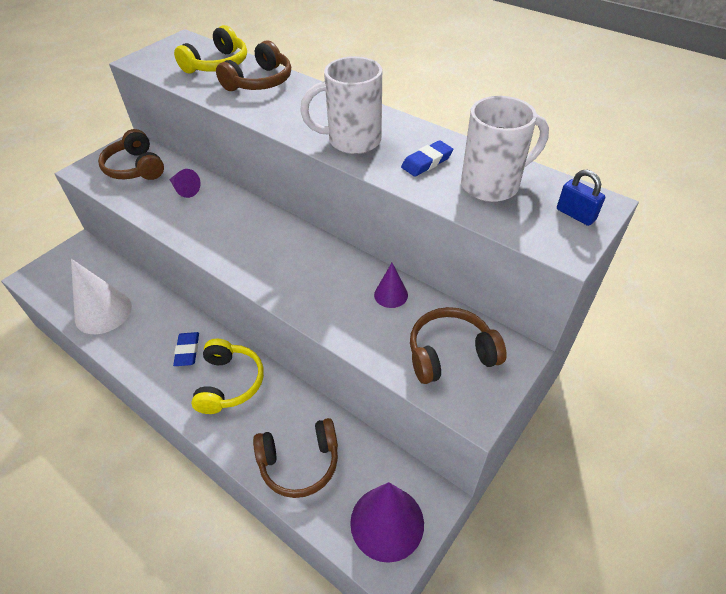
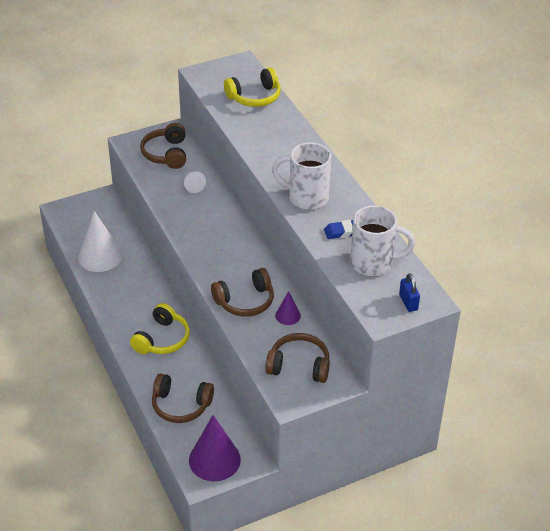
camera: 25 degrees right, 5 degrees down
(185, 190) = (192, 185): purple cone -> white cone
(187, 351) = (145, 306): blue eraser -> none
(260, 82) = (276, 124): brown headphones -> brown headphones (245, 301)

